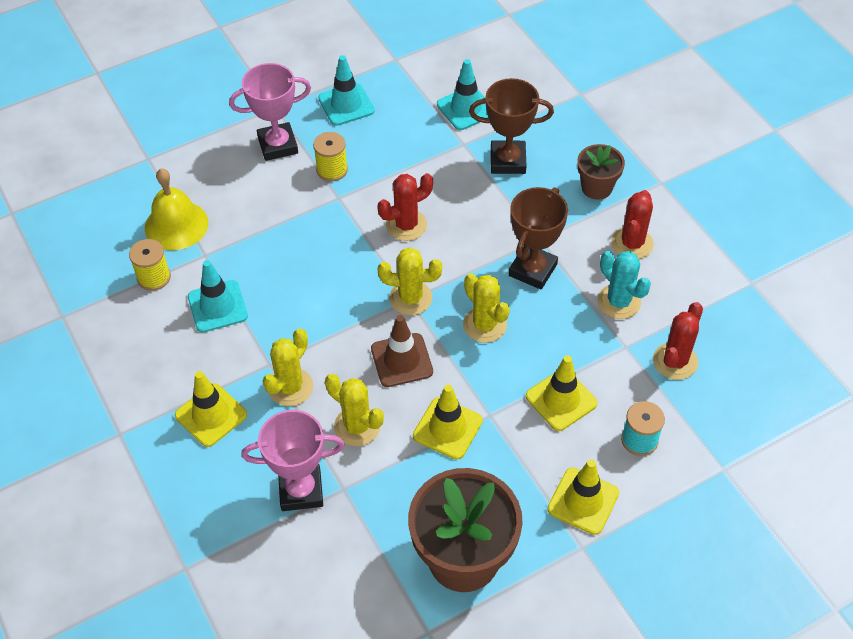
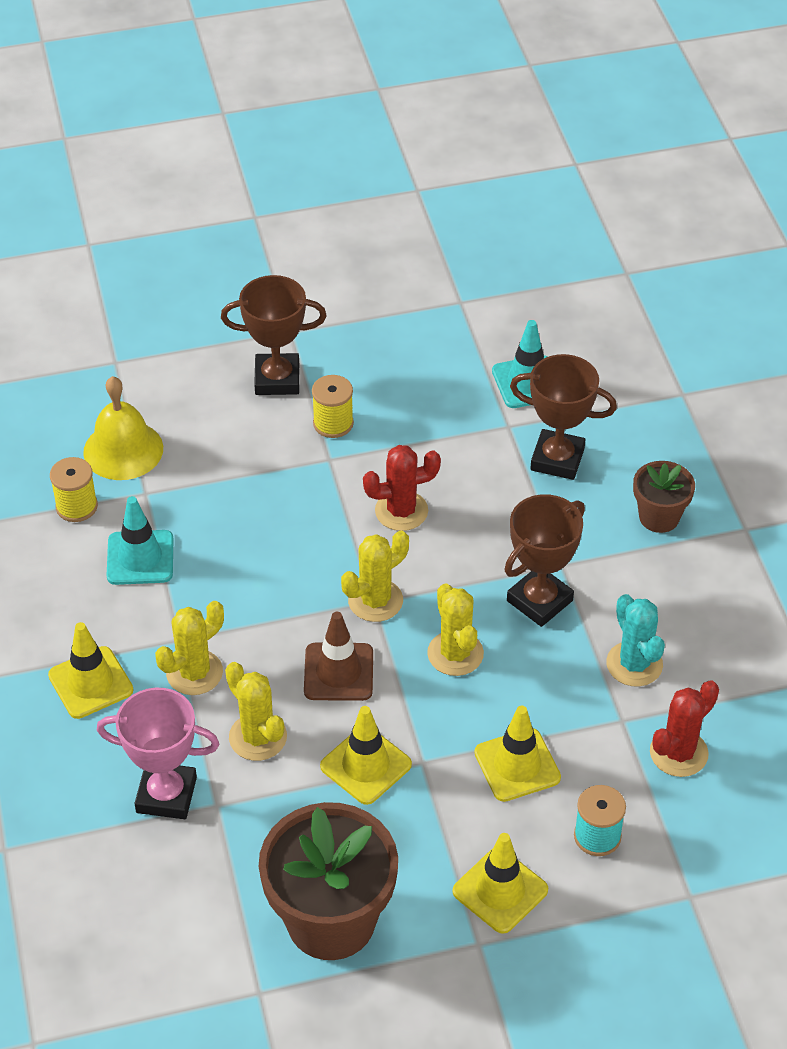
camera: 15 degrees right, 5 degrees down
(278, 145) = (277, 379): pink trophy -> brown trophy
(346, 105) = (378, 346): turquoise traffic cone -> none
(410, 298) = (375, 600): yellow cactus -> yellow cactus turned 60 degrees counterclockwise
(632, 243) = (678, 596): red cactus -> none

